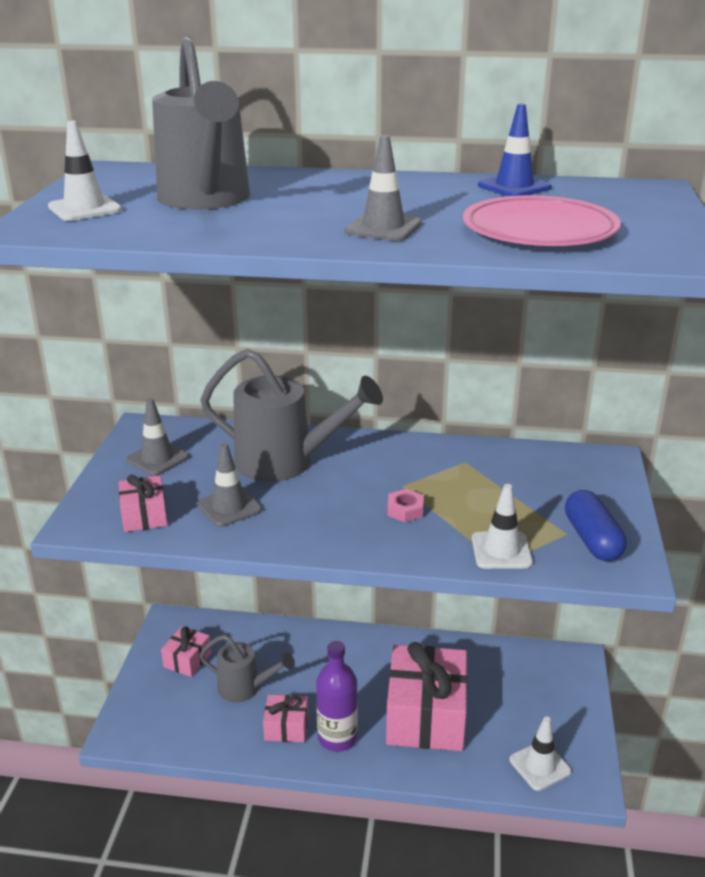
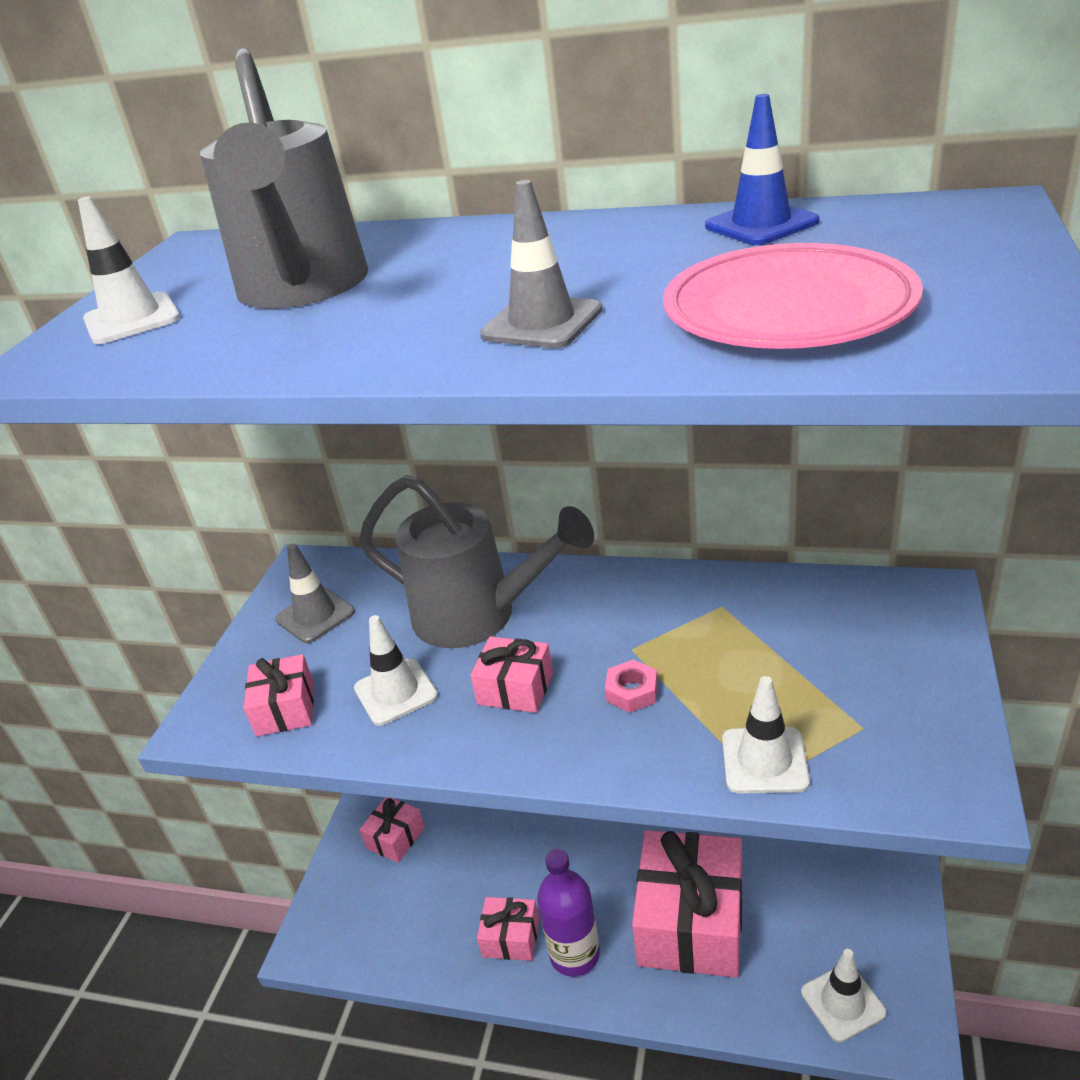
camera: 10 degrees right, 5 degrees up
(229, 507) = (396, 692): grey traffic cone -> white traffic cone
(245, 688) = (463, 879): grey watering can -> none
(320, 507) = (515, 688): none -> pink gift
(592, 539) = (901, 738): blue capsule -> none

